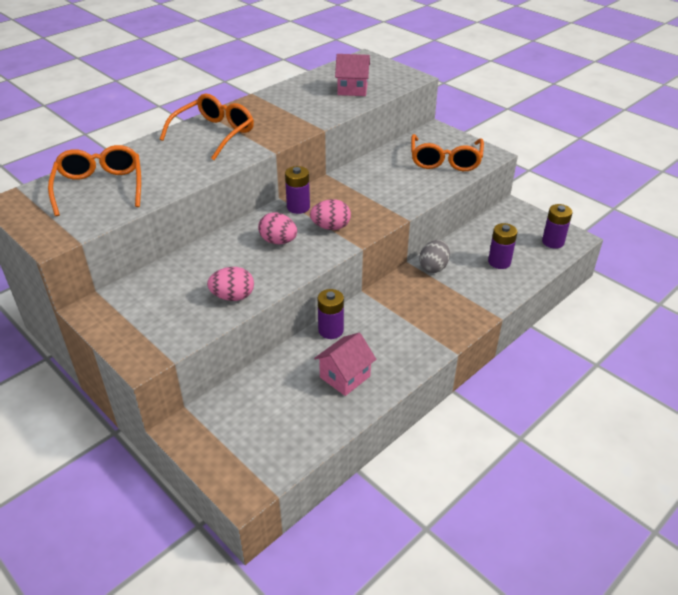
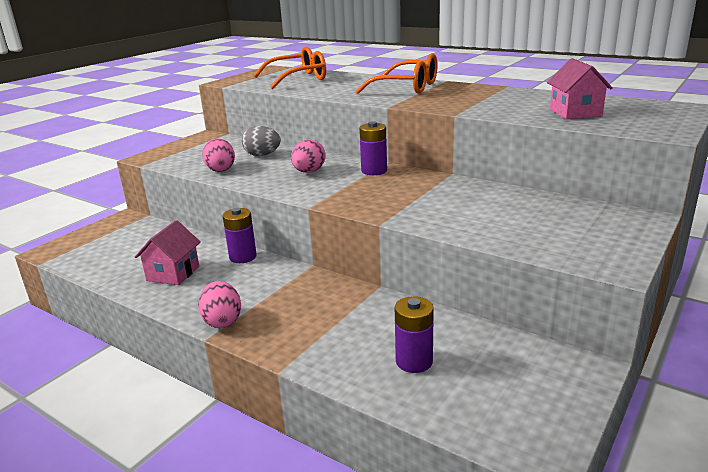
camera: 80 degrees right, 15 degrees down
(331, 227) = (343, 188): pink egg -> pink egg (222, 321)
(345, 377) = (173, 273): pink house -> pink house turned 75 degrees clockwise
(433, 267) = (376, 305): grey egg -> grey egg (262, 155)
(445, 161) = (553, 232): orange glasses -> none
(553, 242) = (507, 422): purple battery -> none

